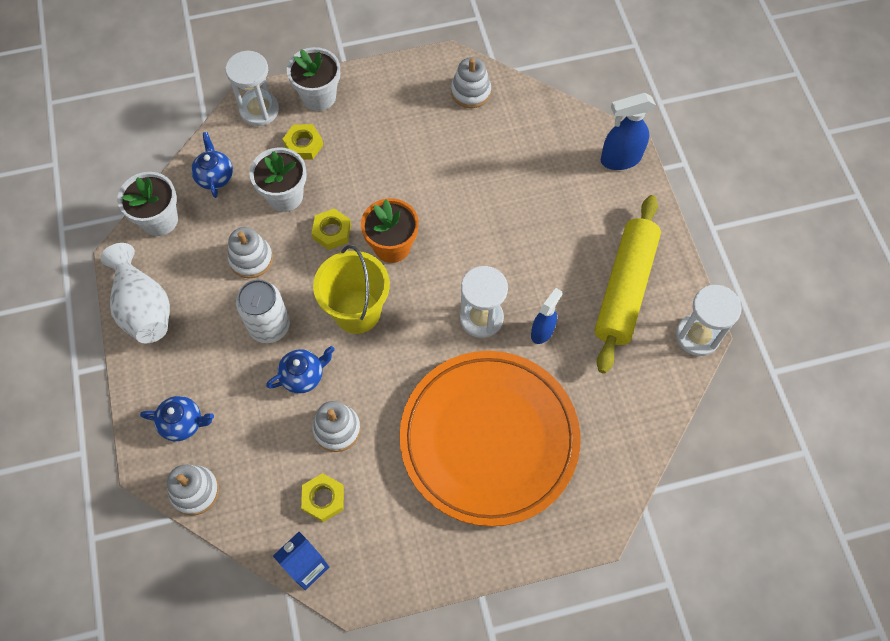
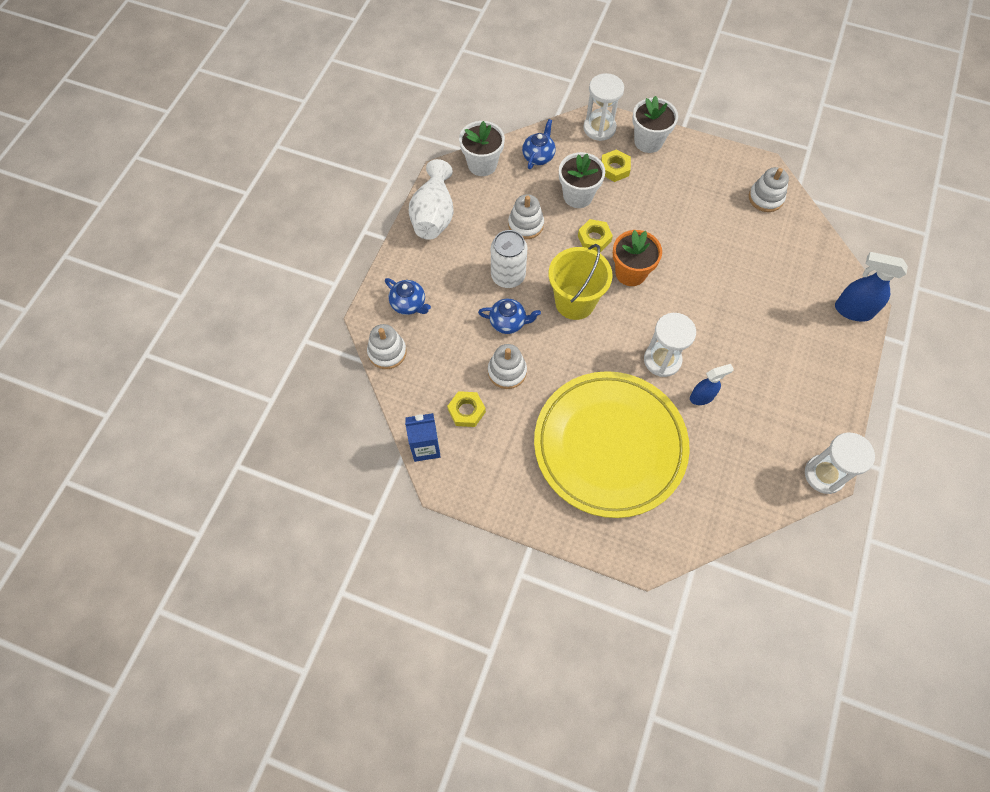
camera: 35 degrees right, 0 degrees up
(489, 439) = (609, 446): orange plate -> yellow plate
(624, 288) = (789, 405): yellow rolling pin -> none

